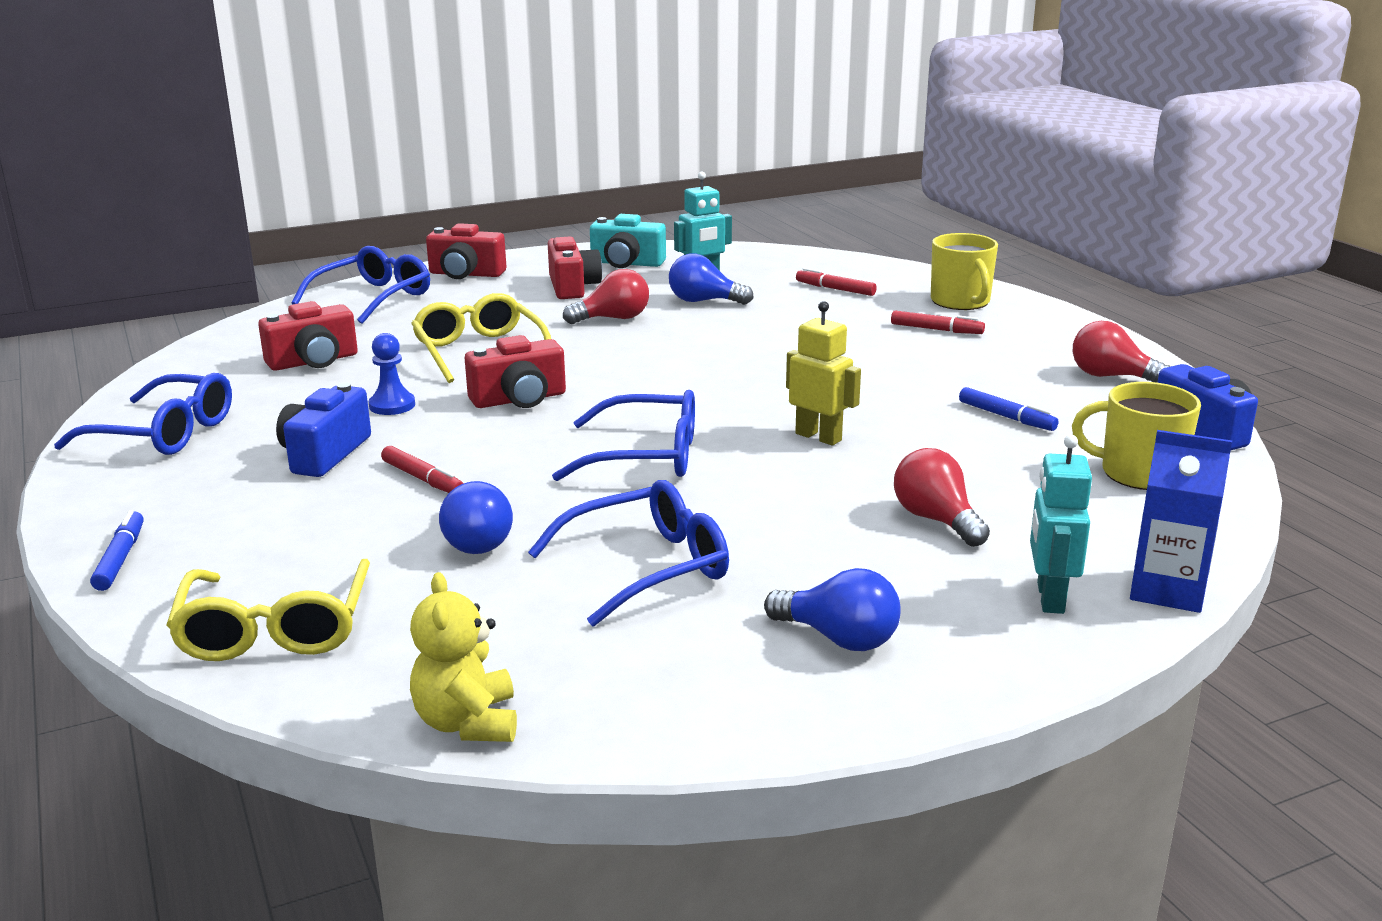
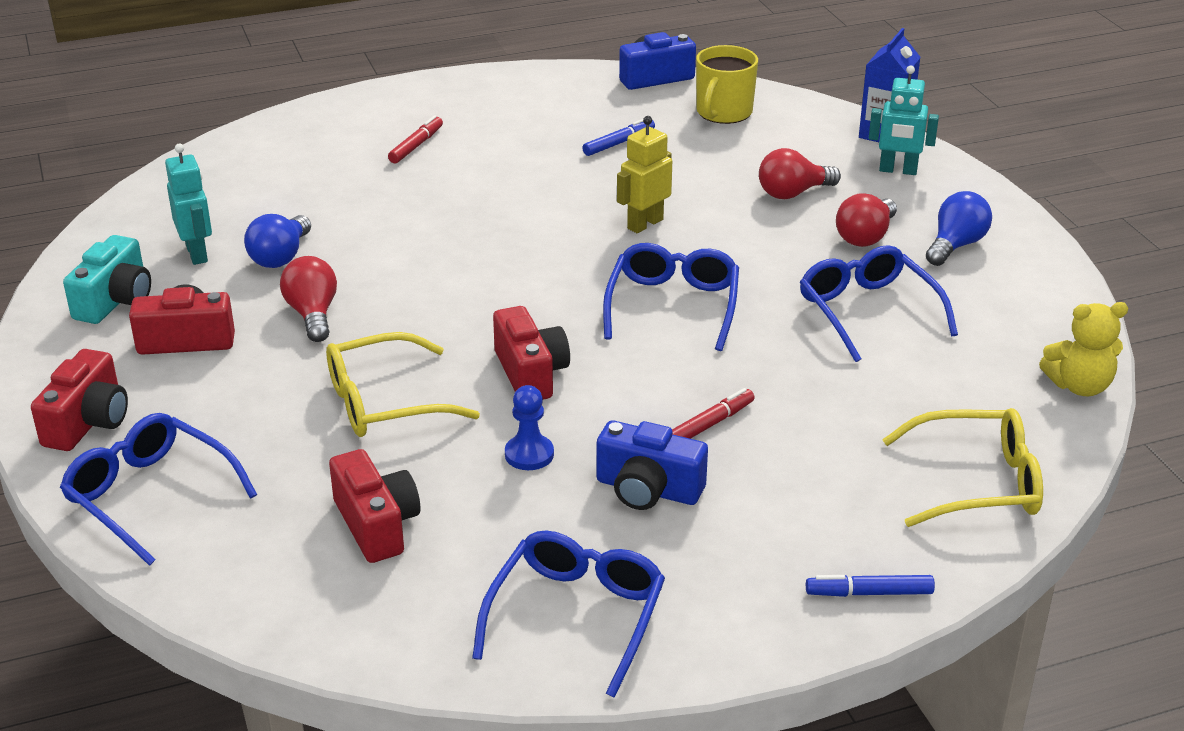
camera: 85 degrees left, 10 degrees up
(475, 541) = (829, 391): blue light bulb -> none
(835, 289) = (278, 181): red marker -> none
(961, 302) = (346, 125): yellow mug -> none
(1111, 376) = (547, 91): red light bulb -> red light bulb (865, 237)

